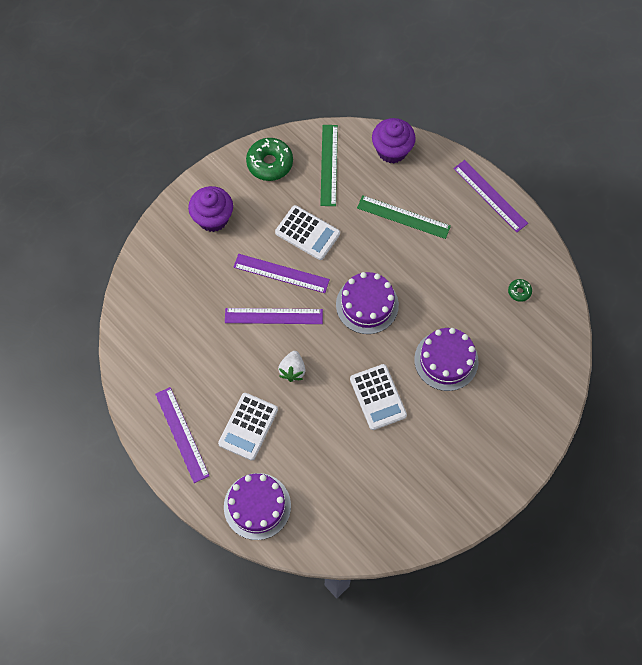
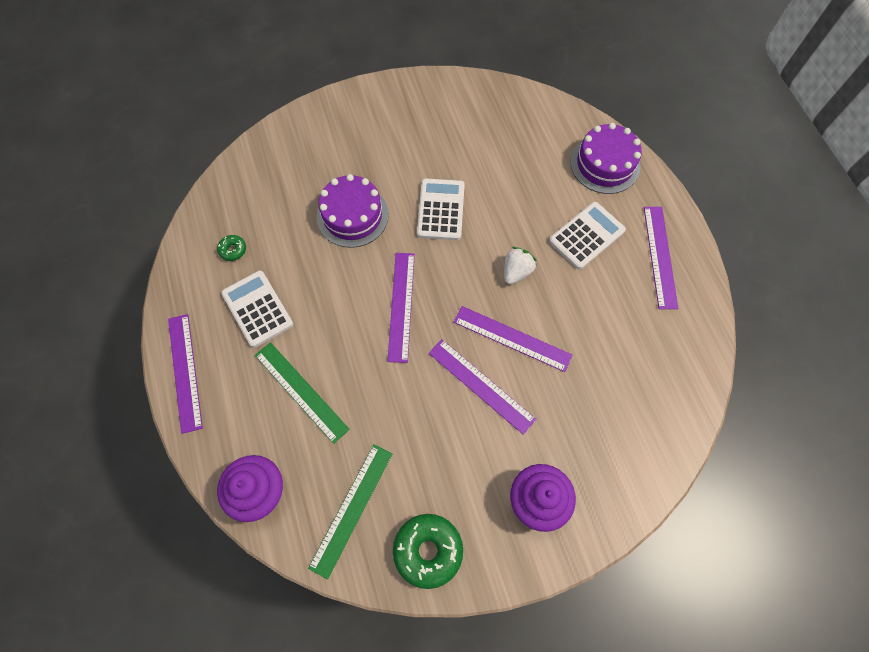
camera: 155 degrees left, 0 degrees up
(307, 233) = (426, 423): white calculator -> white calculator (257, 309)
(367, 305) = (401, 306): purple cake -> purple ruler

